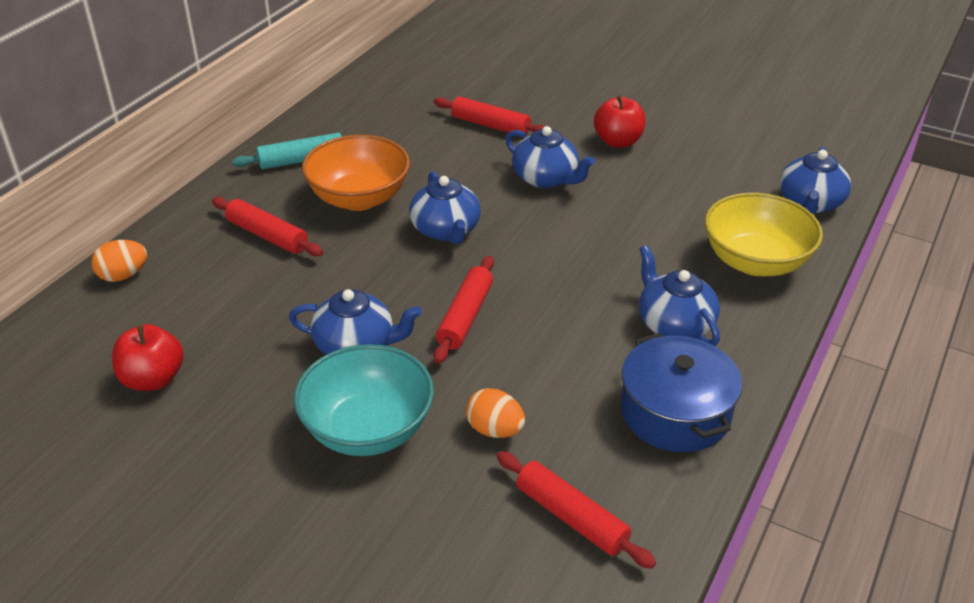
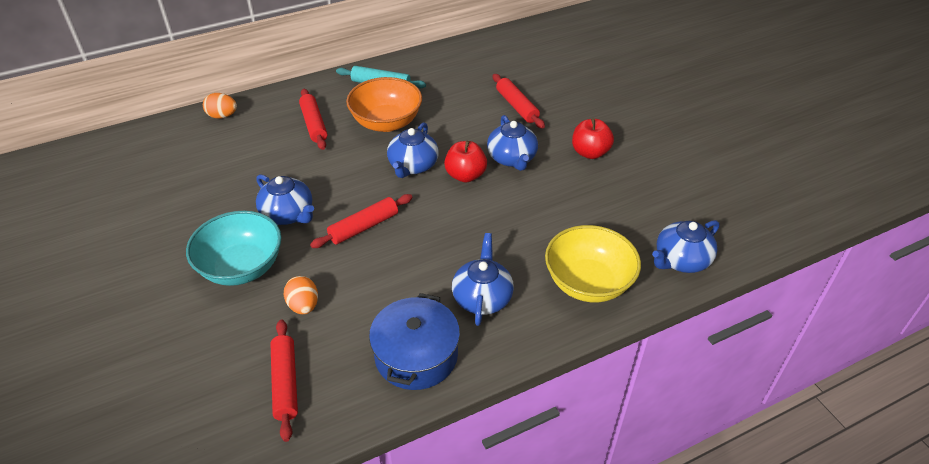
camera: 35 degrees right, 5 degrees up
(153, 379) = (176, 182): red apple -> red apple (465, 175)

